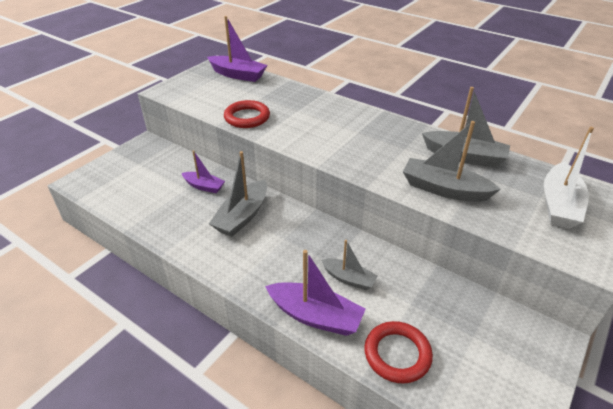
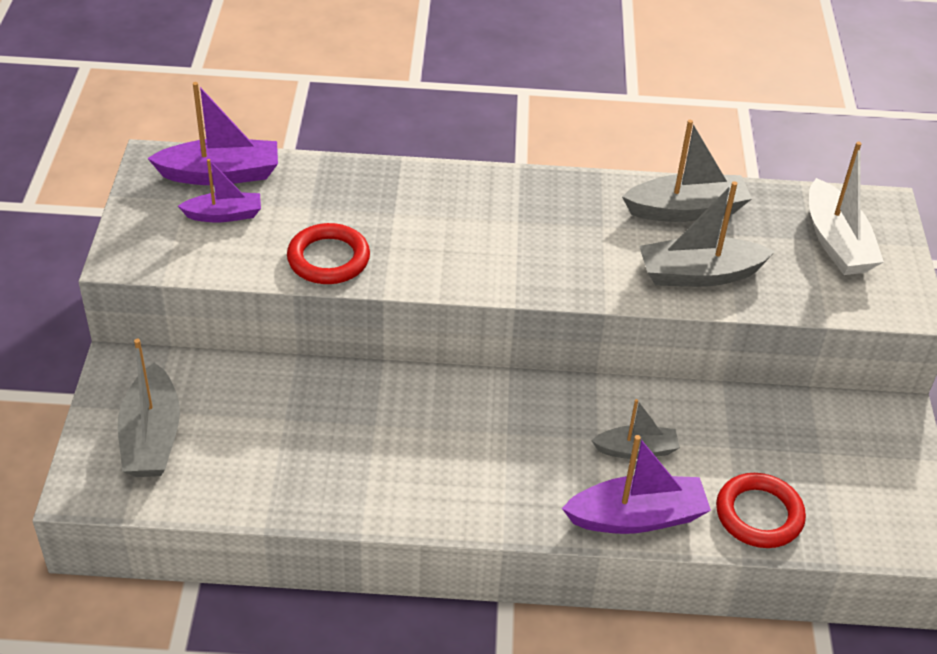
camera: 35 degrees left, 5 degrees up
(204, 186) = (310, 403): purple boat -> purple boat (224, 215)
(242, 216) = (418, 426): grey boat -> grey boat (152, 437)

